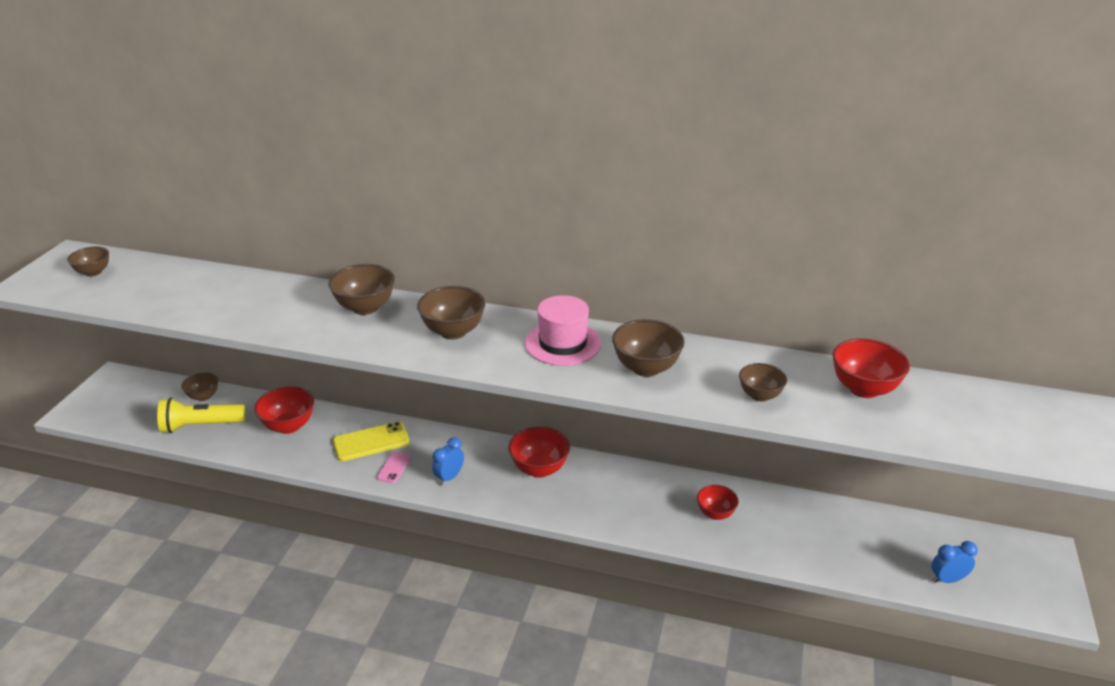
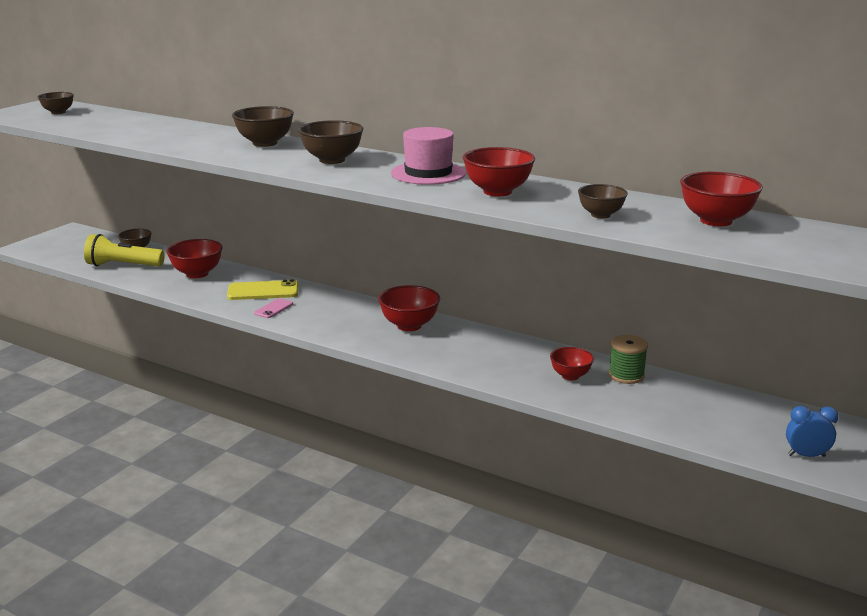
camera: 15 degrees right, 10 degrees down
(449, 477) = (320, 320): blue clock -> none
(646, 368) = (497, 192): brown bowl -> red bowl
(763, 503) = (626, 375): none -> green spool

